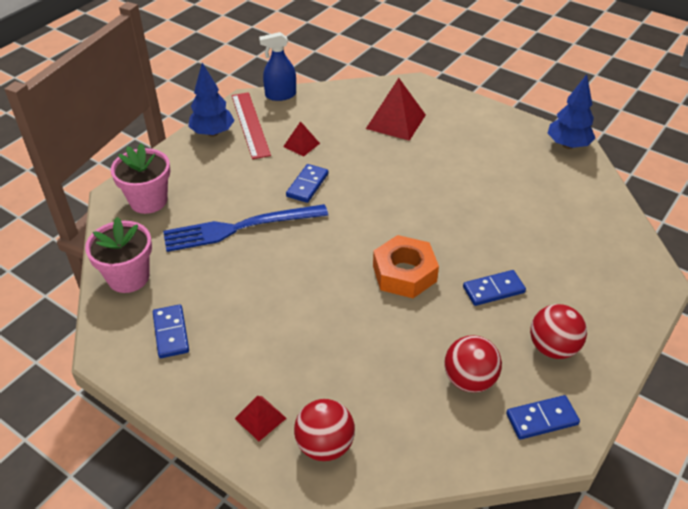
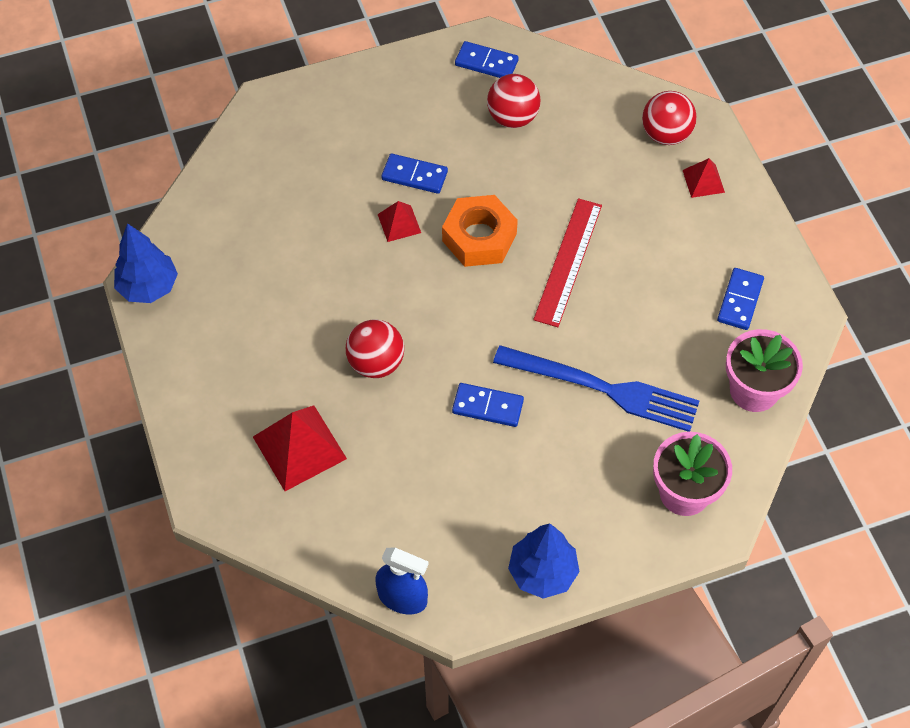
camera: 145 degrees left, 15 degrees up
(250, 124) = (484, 559): red ruler -> red ruler (568, 261)
(301, 145) = (446, 478): red pyramid -> red pyramid (399, 223)
(307, 185) = (487, 406): blue domino -> blue domino turned 45 degrees clockwise
(553, 348) = (420, 103): red ball -> red ball (376, 363)

